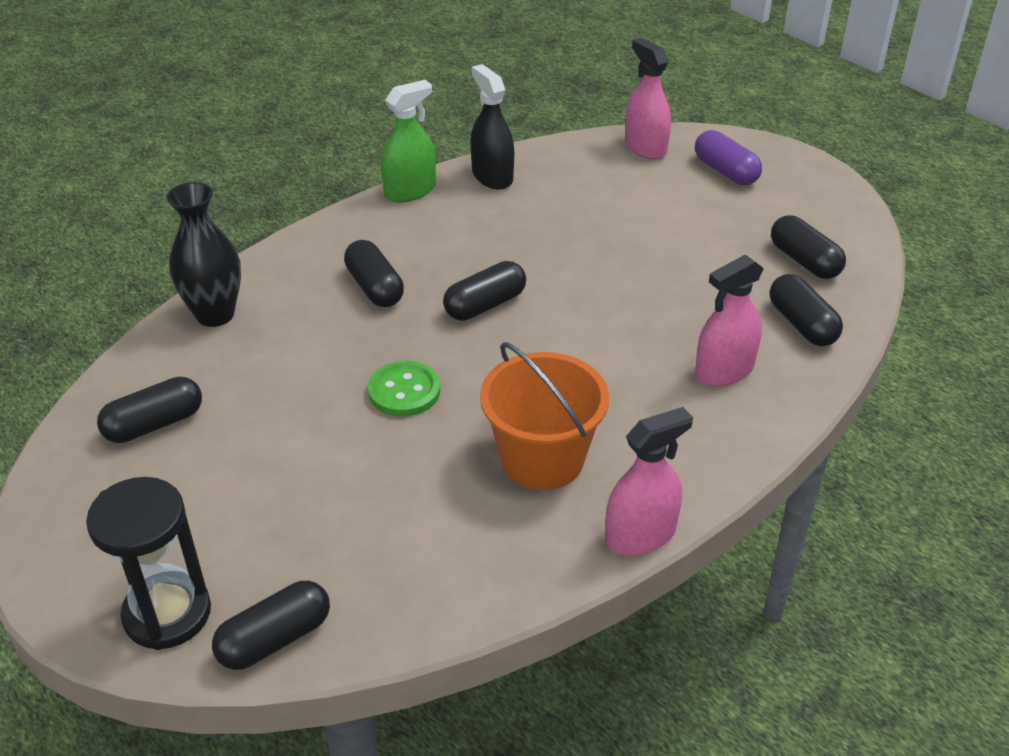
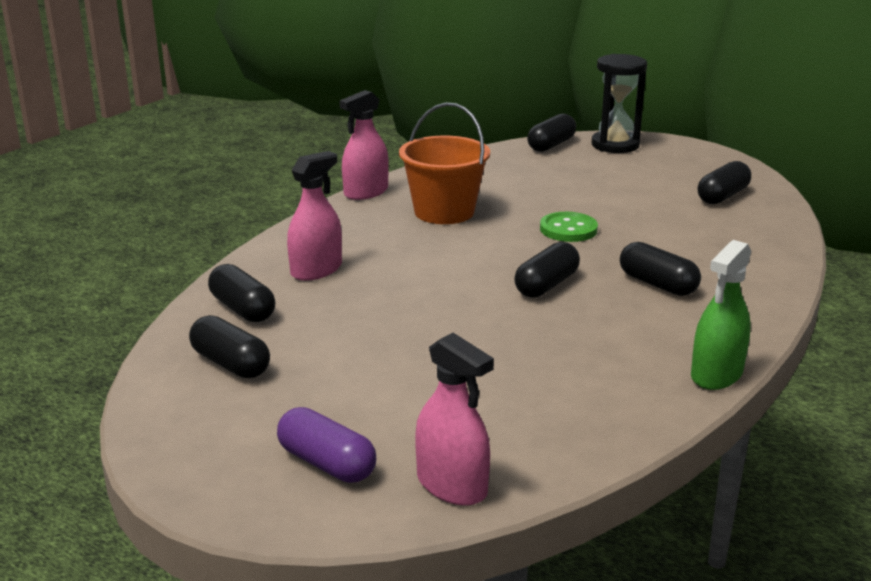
camera: 165 degrees right, 15 degrees down
(215, 314) = (768, 250): black vase -> none
(492, 176) = (635, 407): black spray bottle -> none

